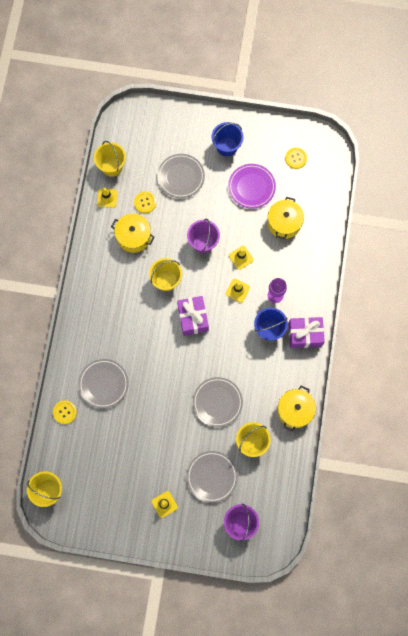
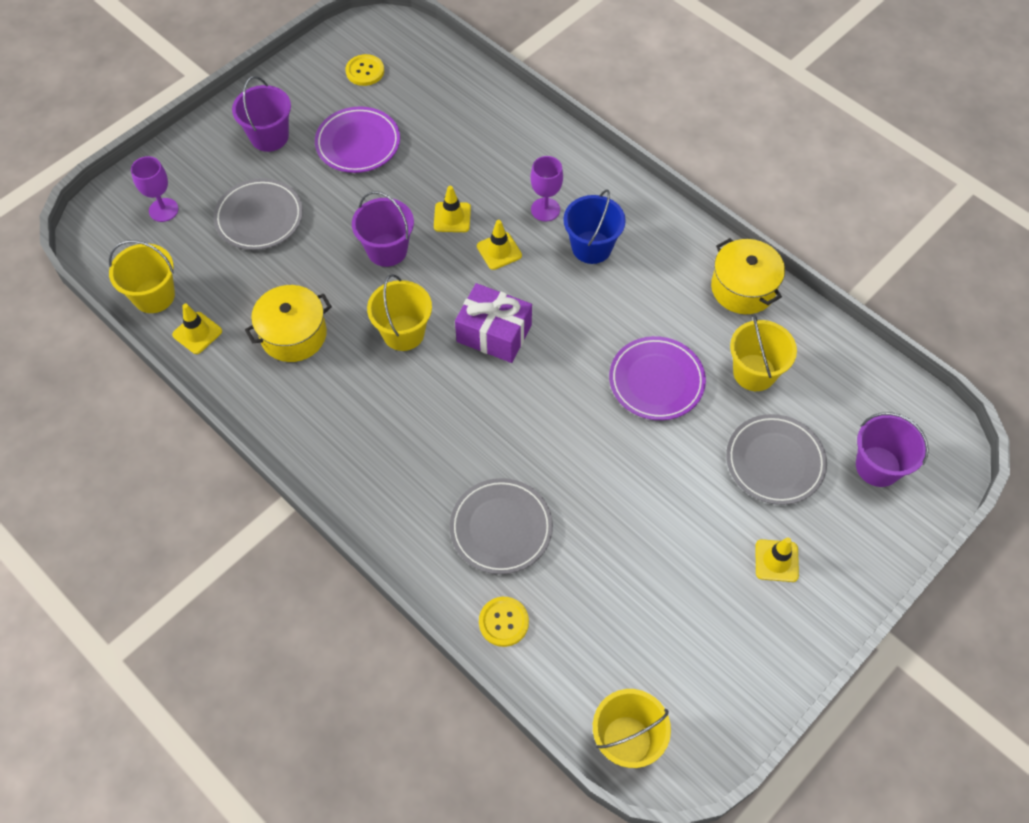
camera: 55 degrees left, 15 degrees down
(145, 202) = (254, 287): yellow button -> none
(156, 135) = (163, 210): none -> purple goblet
(217, 402) = (656, 381): grey plate -> purple plate
(227, 146) = (269, 137): blue bucket -> purple bucket
(284, 223) = (446, 137): yellow pot -> none
(305, 334) = (635, 209): purple gift -> none

